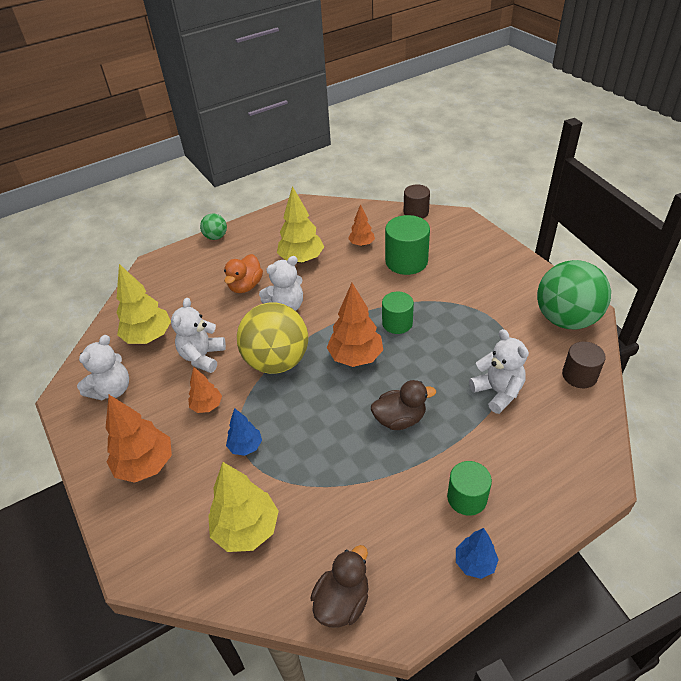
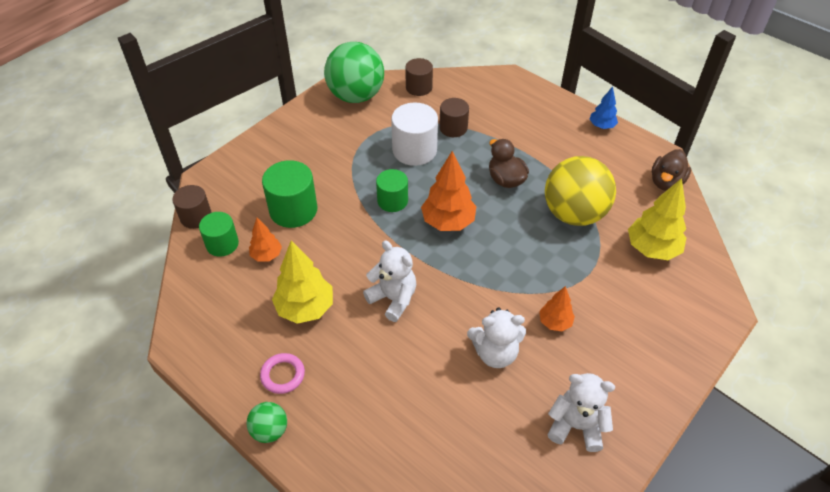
camera: 110 degrees left, 5 degrees up
(145, 465) = (641, 346): orange tree -> none
(149, 337) = (486, 426): yellow tree -> none
(245, 286) = (368, 352): orange duck -> none
(246, 447) = (582, 275): blue tree -> none
(252, 245) = (283, 375): none -> pink ring
(277, 361) = (476, 282): yellow ball -> yellow ball (573, 214)
(342, 601) = (666, 182): brown duck -> brown duck turned 75 degrees counterclockwise
(466, 351) = (414, 150): none -> white cylinder
(467, 498) = (557, 134): green cylinder -> green cylinder (222, 244)
(498, 392) = (453, 128): white teddy bear -> brown cylinder

